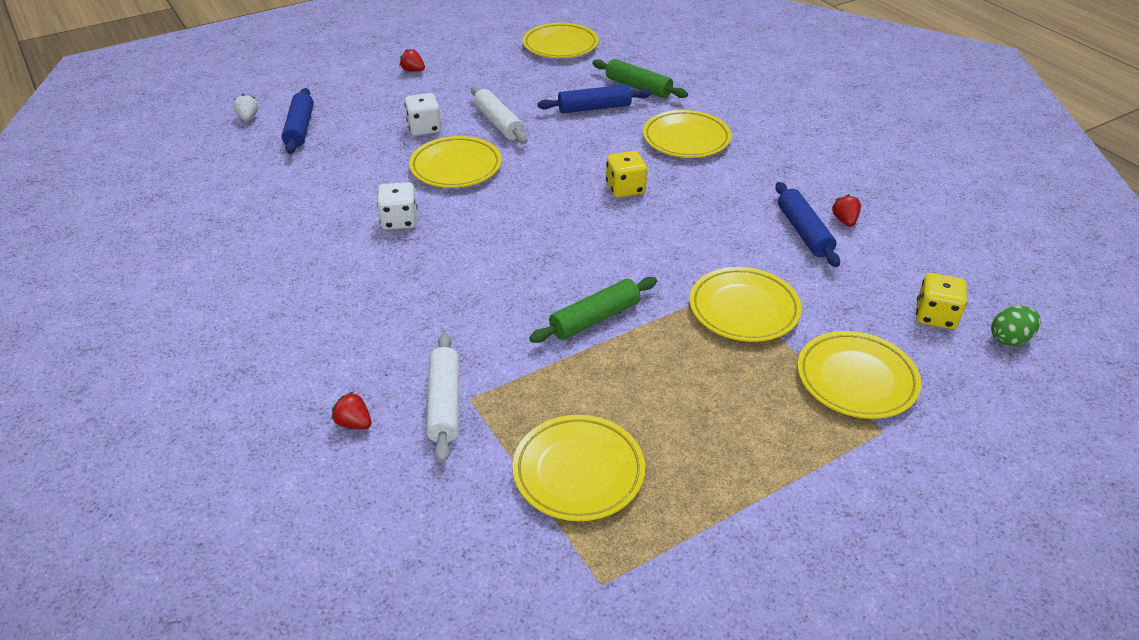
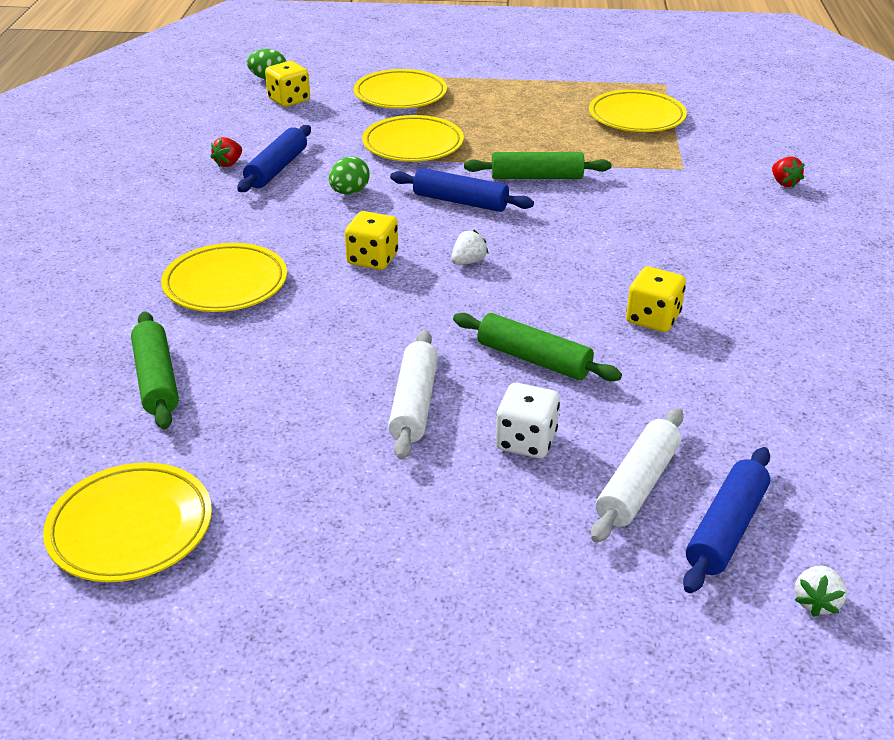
camera: 145 degrees left, 5 degrees down
(399, 221) = (653, 319): white dice -> yellow dice
(413, 71) = (443, 591): red strawberry -> none
(445, 404) = (705, 171): white rolling pin -> white rolling pin (637, 485)
(456, 167) = (533, 359): yellow plate -> green rolling pin
(561, 213) = (468, 262): none -> white strawberry
(594, 108) = (261, 372): blue rolling pin -> blue rolling pin (460, 201)
(718, 234) = (349, 192): none -> green egg

